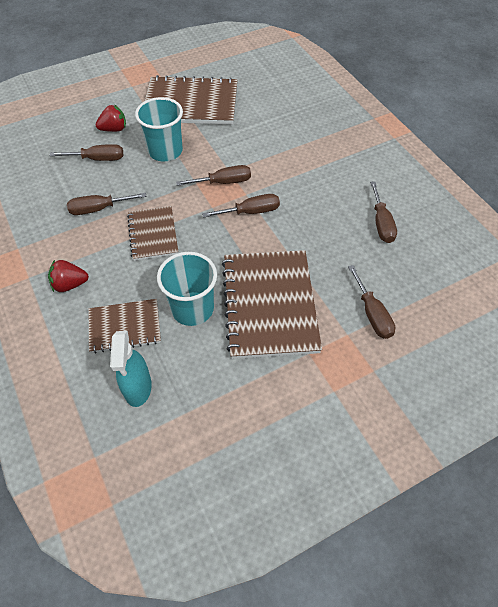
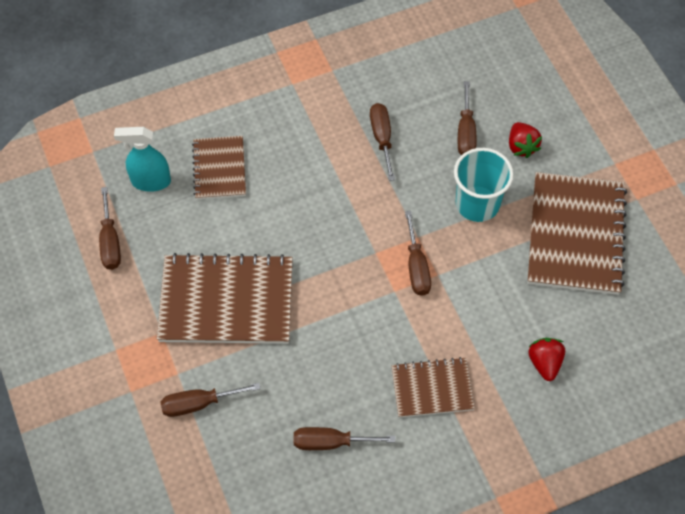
camera: 95 degrees right, 5 degrees up
(70, 284) = (278, 119): red strawberry -> red strawberry (544, 363)
(153, 234) = (338, 192): brown notebook -> brown notebook (432, 388)
(192, 309) = (232, 228): turquoise cup -> none
(251, 212) = (363, 294): brown screwdriver -> brown screwdriver (110, 242)

